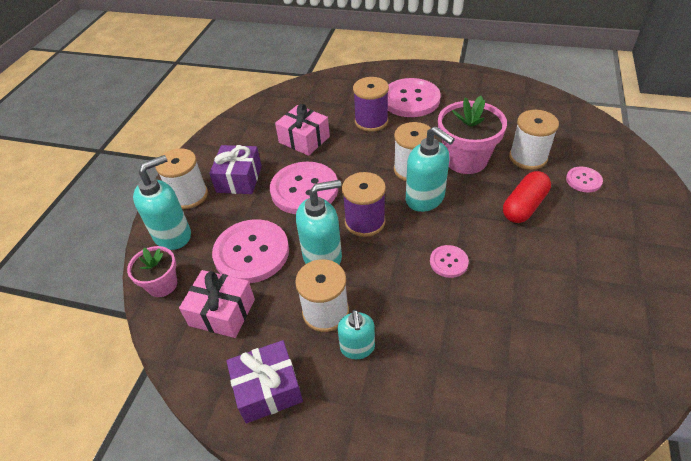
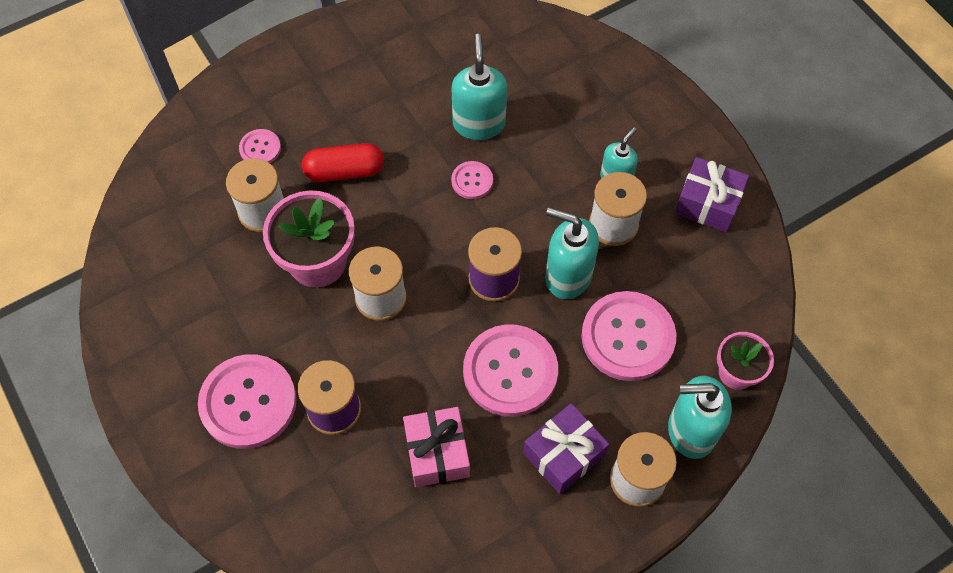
camera: 140 degrees left, 15 degrees up
(222, 312) = (699, 296): pink gift -> none
(425, 198) = (412, 254): turquoise soap dispenser -> turquoise soap dispenser (479, 123)

